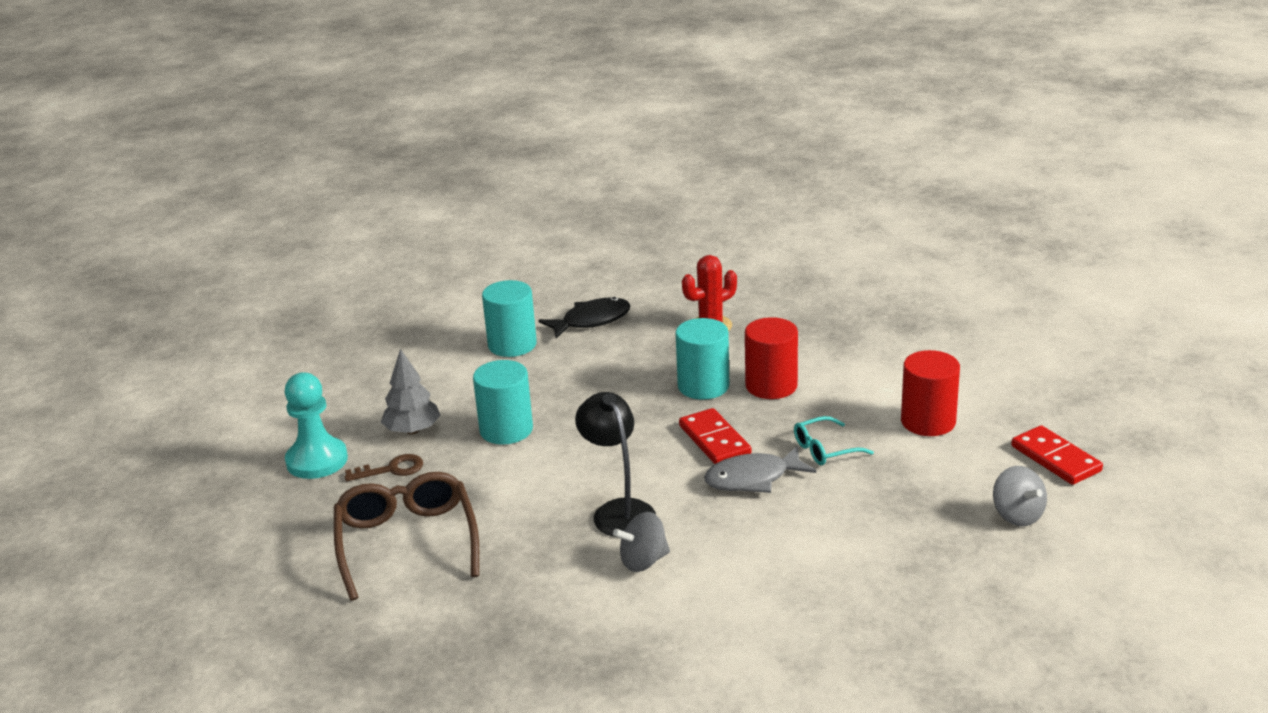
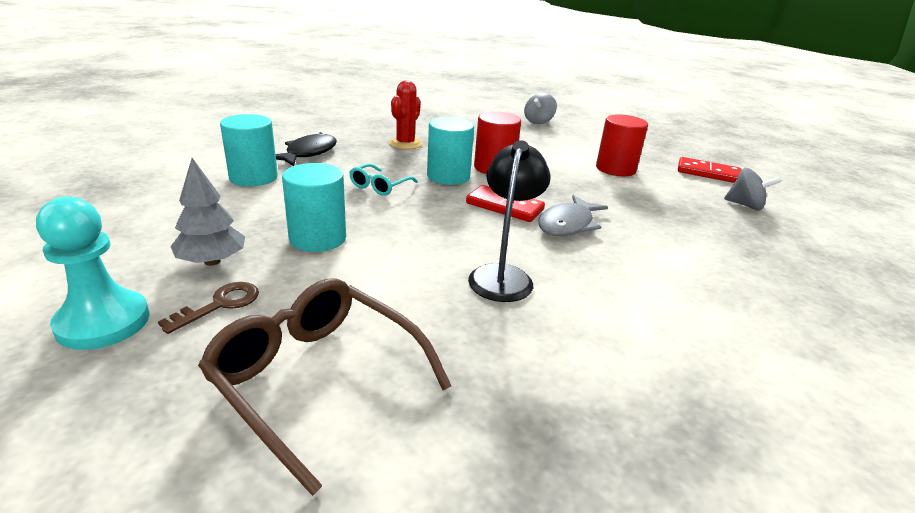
camera: 40 degrees left, 0 degrees up
(618, 511) = (503, 275): black lamp -> black lamp turned 75 degrees clockwise
(643, 561) = (582, 311): grey spinning top -> grey spinning top (538, 121)
(825, 449) = (584, 196): turquoise glasses -> turquoise glasses (379, 186)

